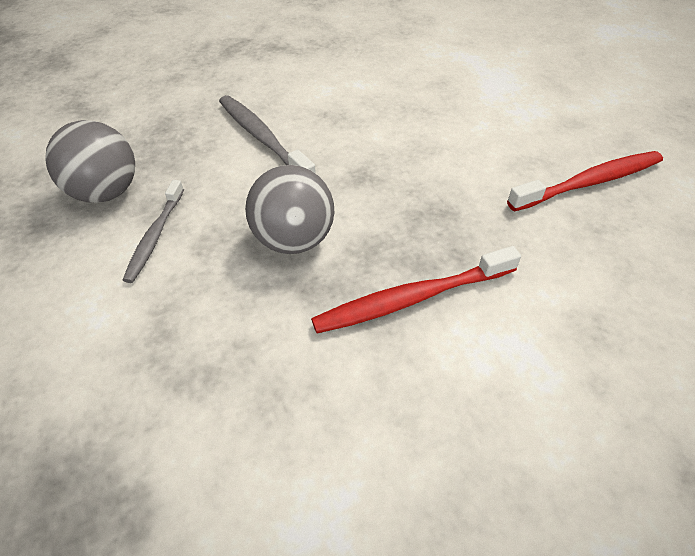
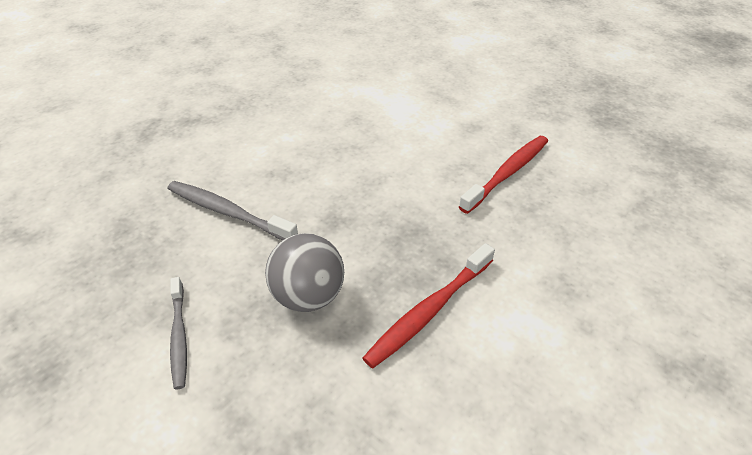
camera: 25 degrees left, 5 degrees down
(106, 192) = (103, 311): grey ball -> none

